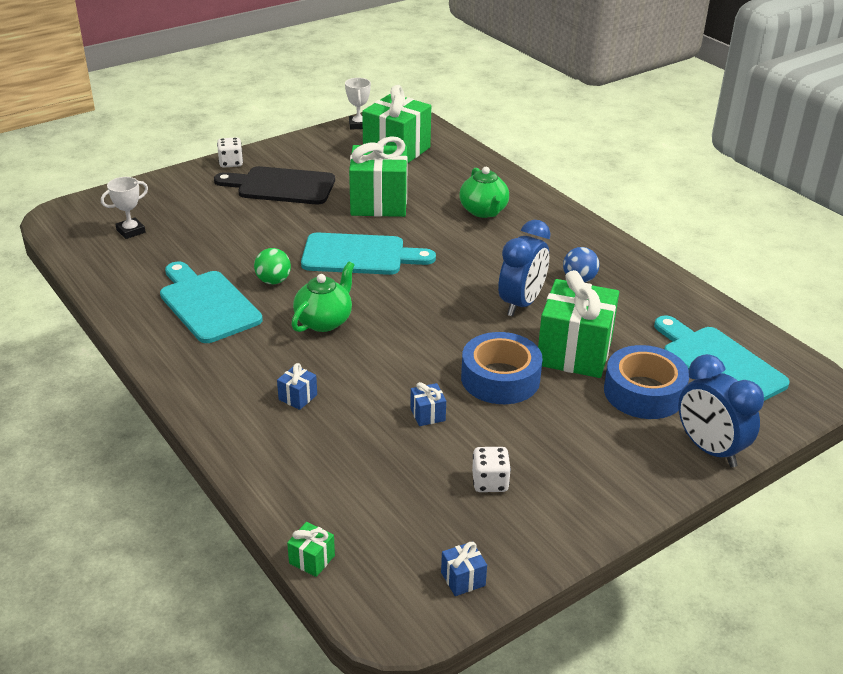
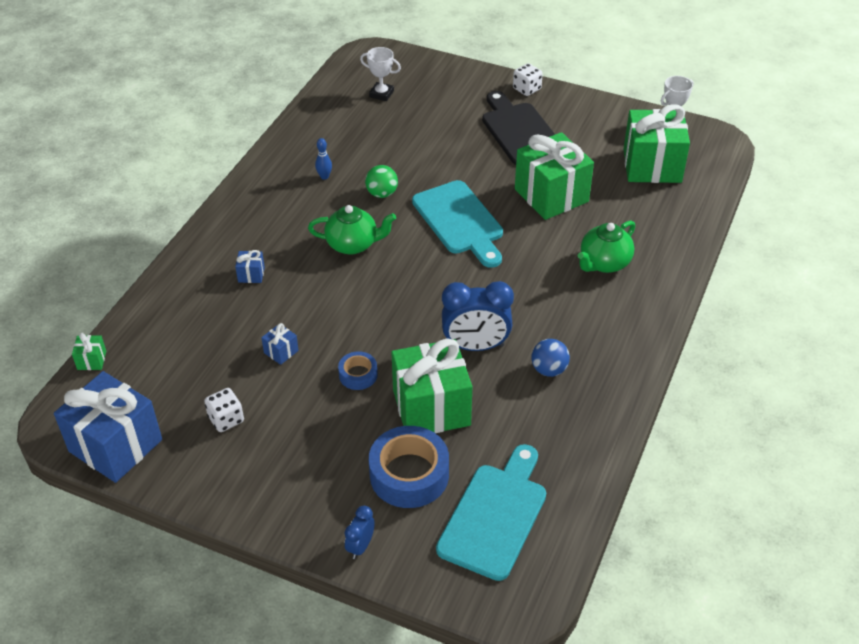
camera: 60 degrees right, 10 degrees up
(207, 304) = (324, 177): turquoise cutting board -> blue bowling pin
(463, 579) = (115, 445): blue gift -> blue gift, size x2.49
(500, 378) = (358, 375): blue tape -> blue tape, size x0.52
(709, 449) = (360, 546): blue clock -> blue clock, size x0.51

